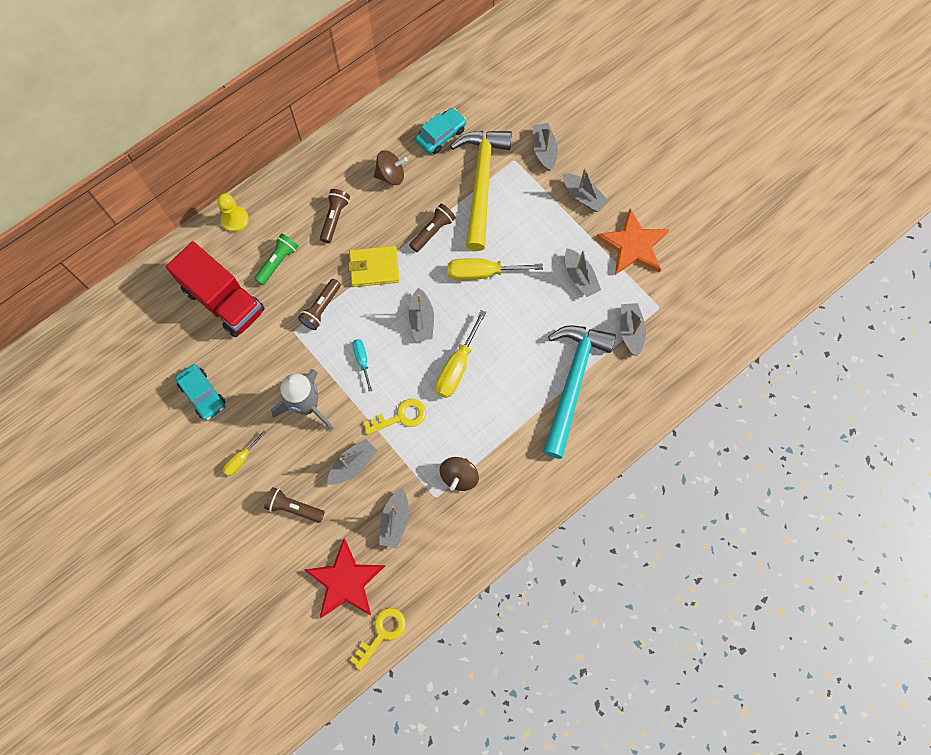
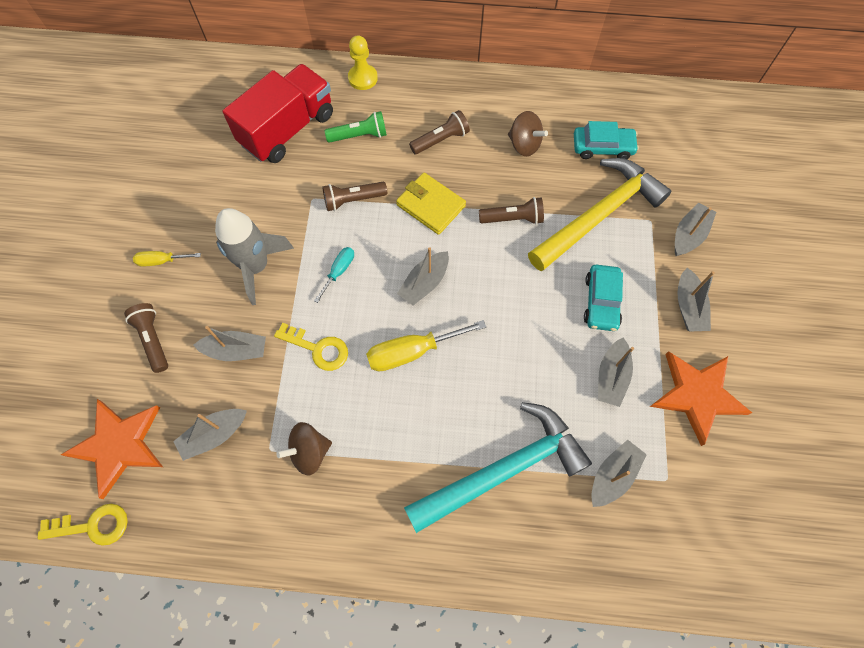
camera: 45 degrees right, 5 degrees down
(203, 394) = (192, 185): turquoise car -> turquoise car (601, 302)
(224, 300) = (287, 129): red truck -> red truck turned 135 degrees counterclockwise
(345, 581) = (119, 445): red star -> orange star
(482, 273) = (520, 291): yellow screwdriver -> none

